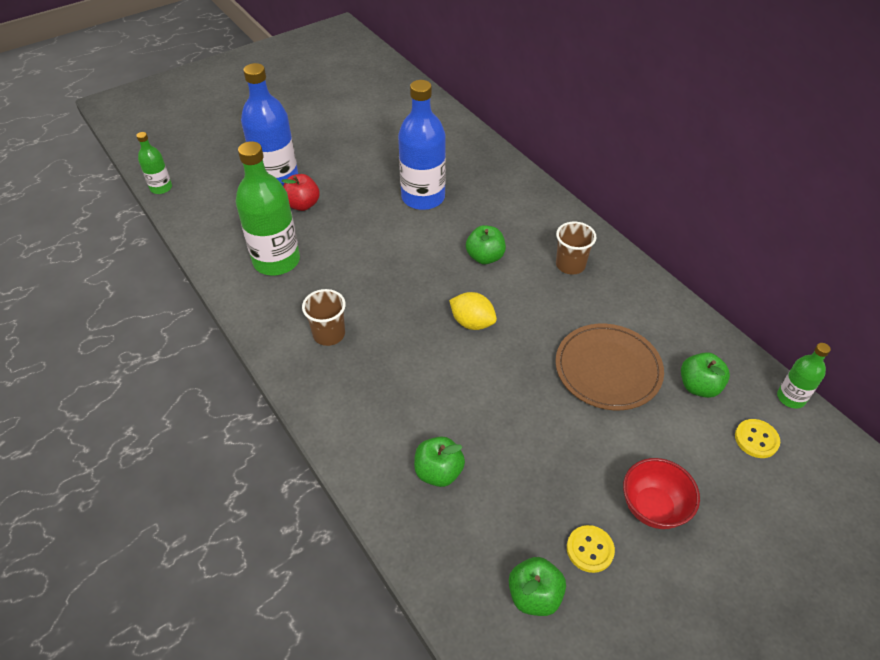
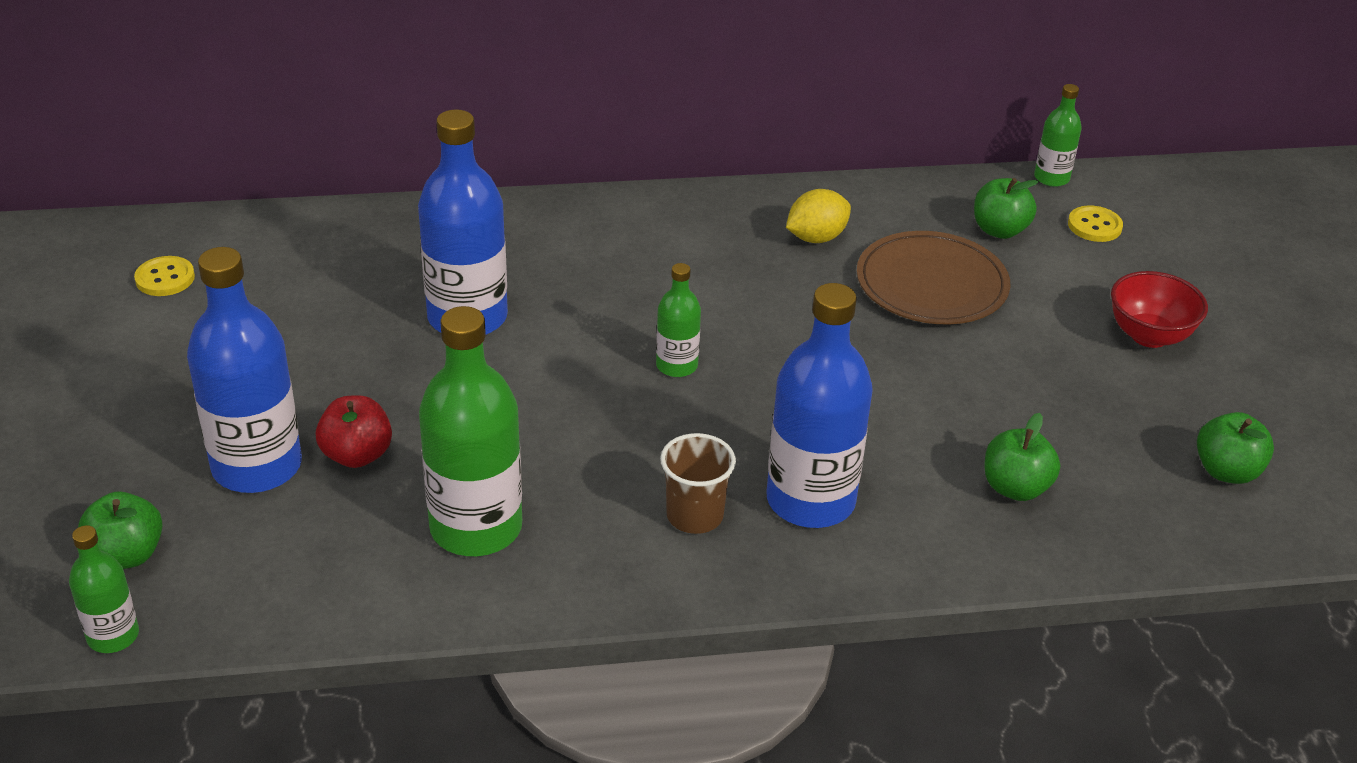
camera: 65 degrees left, 10 degrees down
(368, 377) = (810, 501): none -> blue bottle
(442, 284) = (676, 365): none -> green bottle
(472, 322) = (774, 365): yellow lemon -> yellow lemon (816, 238)
(485, 257) = (653, 306): green apple -> green apple (127, 555)
(570, 265) = (730, 239): brown cup -> none
(590, 549) = (1184, 405): yellow button -> yellow button (165, 278)

